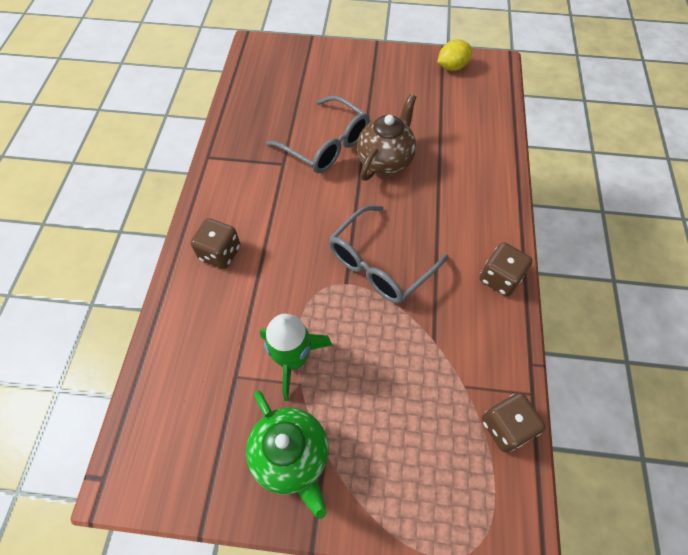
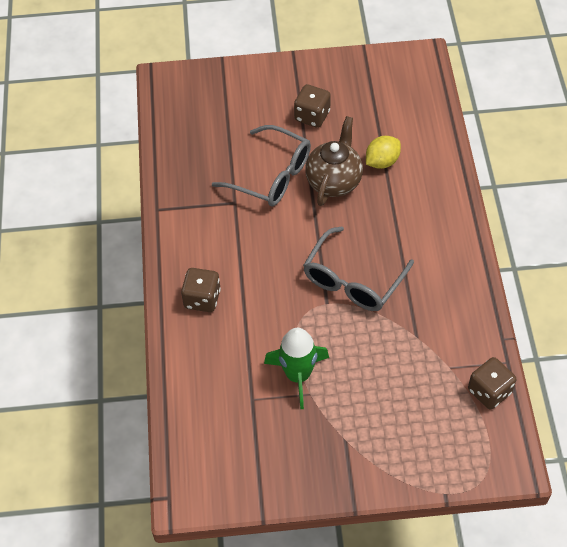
camera: 10 degrees left, 5 degrees down
(292, 456) = (319, 449): green teapot -> none
(452, 67) = (377, 68): yellow lemon -> yellow lemon (382, 162)
(499, 278) = (463, 272): brown dice -> brown dice (312, 116)

